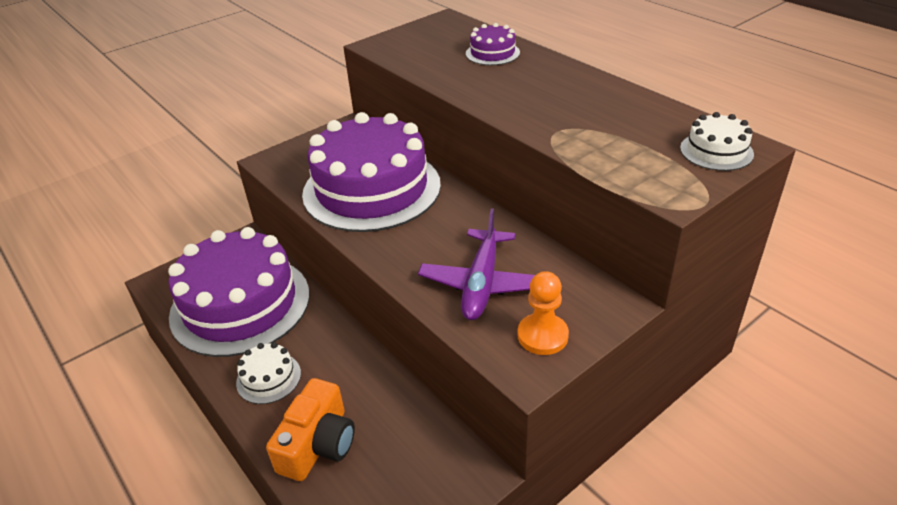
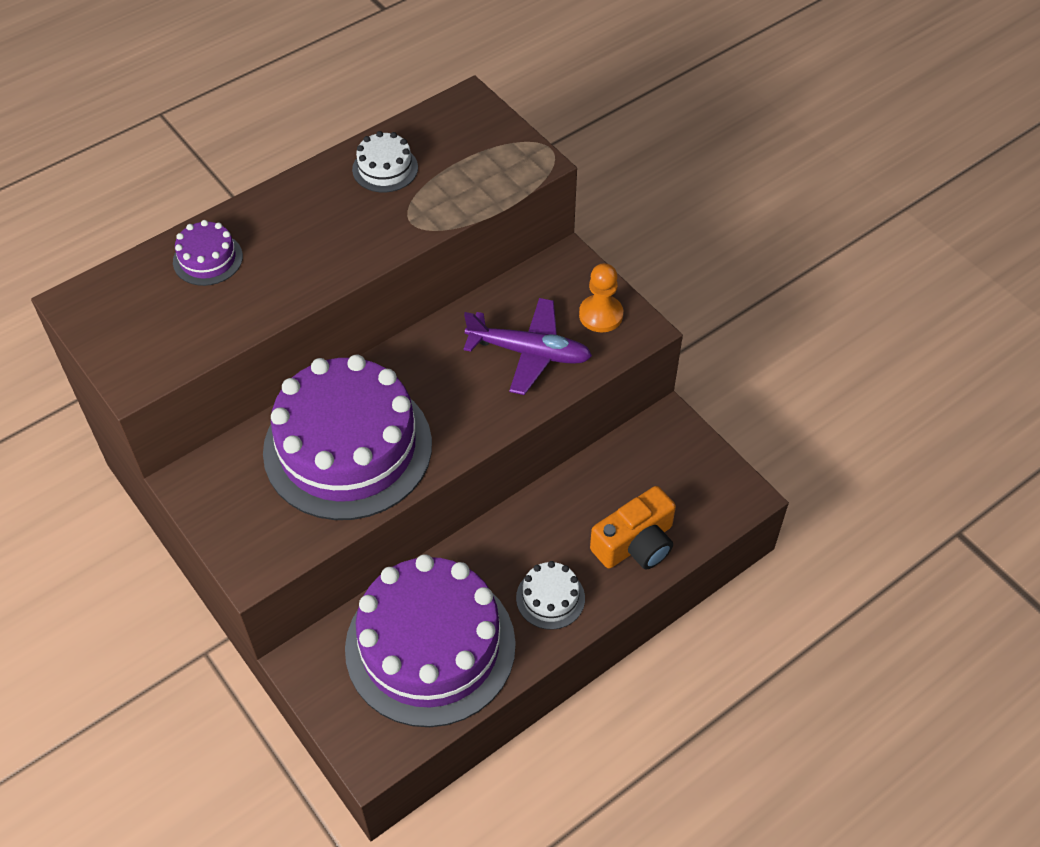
camera: 90 degrees left, 15 degrees up
(318, 444) = (635, 543): orange camera -> orange camera turned 120 degrees clockwise
(716, 151) = (471, 122): white cake -> white cake (385, 168)

